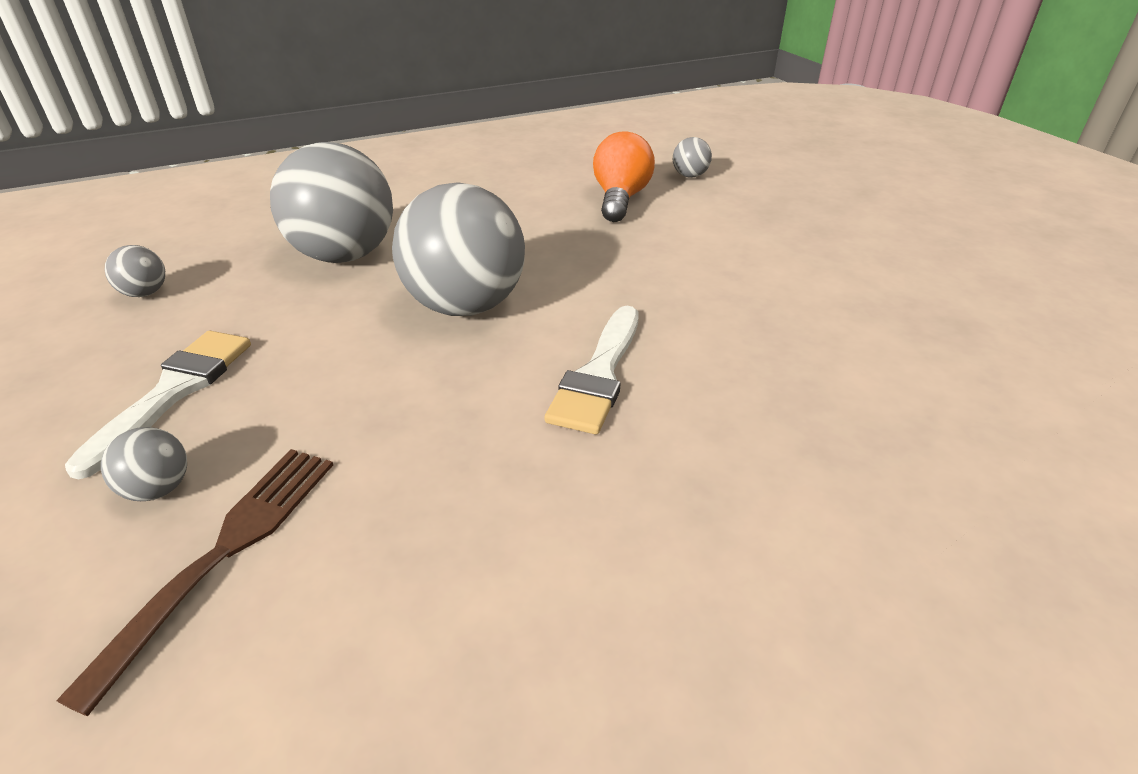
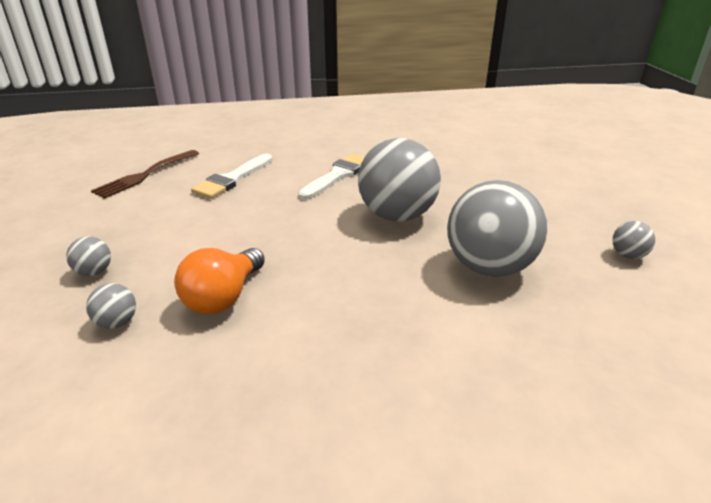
camera: 165 degrees left, 5 degrees down
(159, 489) = (525, 165): grey ball -> grey ball (94, 272)
(174, 392) = (549, 194): white brush -> white brush (232, 179)
(225, 552) = (489, 149): brown fork -> brown fork (145, 175)

